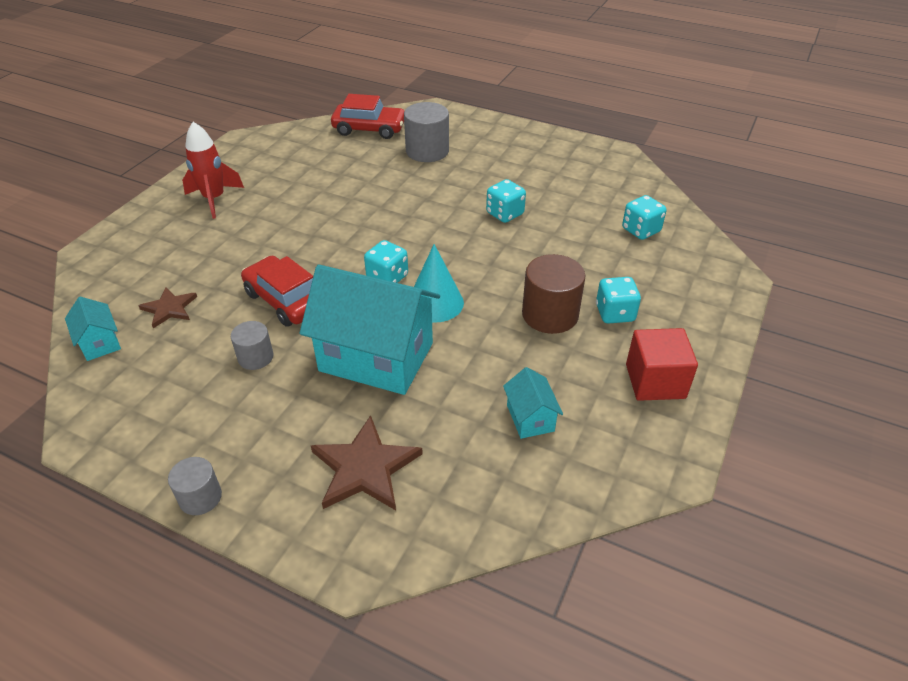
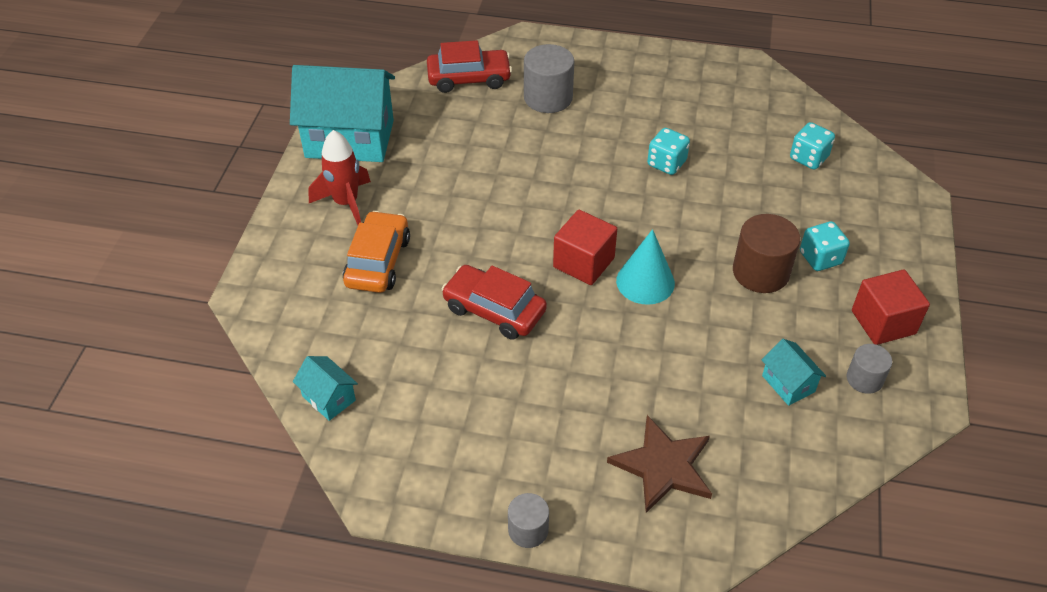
camera: 15 degrees left, 5 degrees up
(169, 308) = (378, 344): brown star -> none
(211, 245) = (378, 261): none -> orange car
(255, 357) = (499, 379): grey cylinder -> grey cylinder (864, 379)
(376, 357) = (617, 353): turquoise house -> turquoise house (349, 139)
(387, 277) = (583, 263): turquoise dice -> red cube

